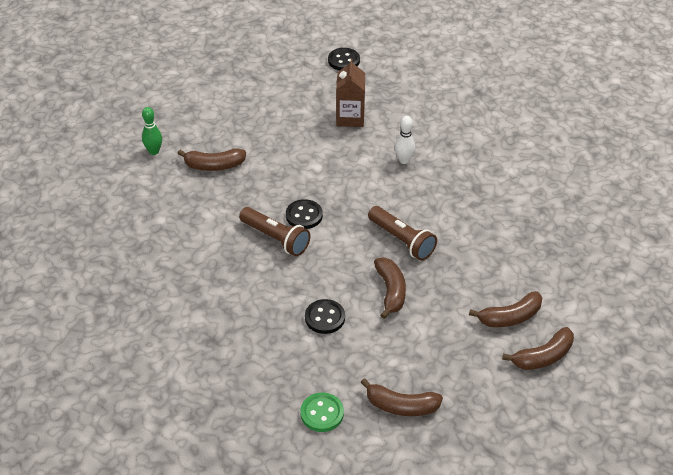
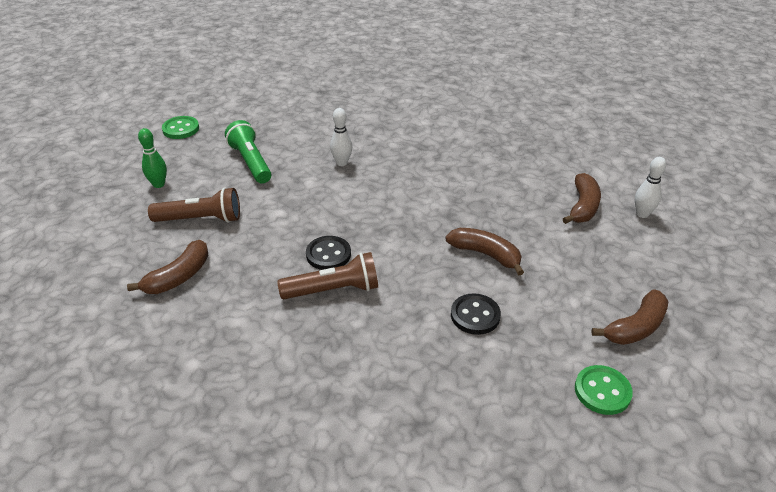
camera: 50 degrees left, 5 degrees down
(154, 151) = (90, 310): green bowling pin -> green bowling pin (159, 184)
(344, 60) = (181, 129): black button -> green button
(350, 118) = (251, 162): brown carton -> green flashlight
(402, 240) = (432, 214): brown flashlight -> brown flashlight (201, 219)
(543, 356) = (642, 214): brown banana -> white bowling pin

